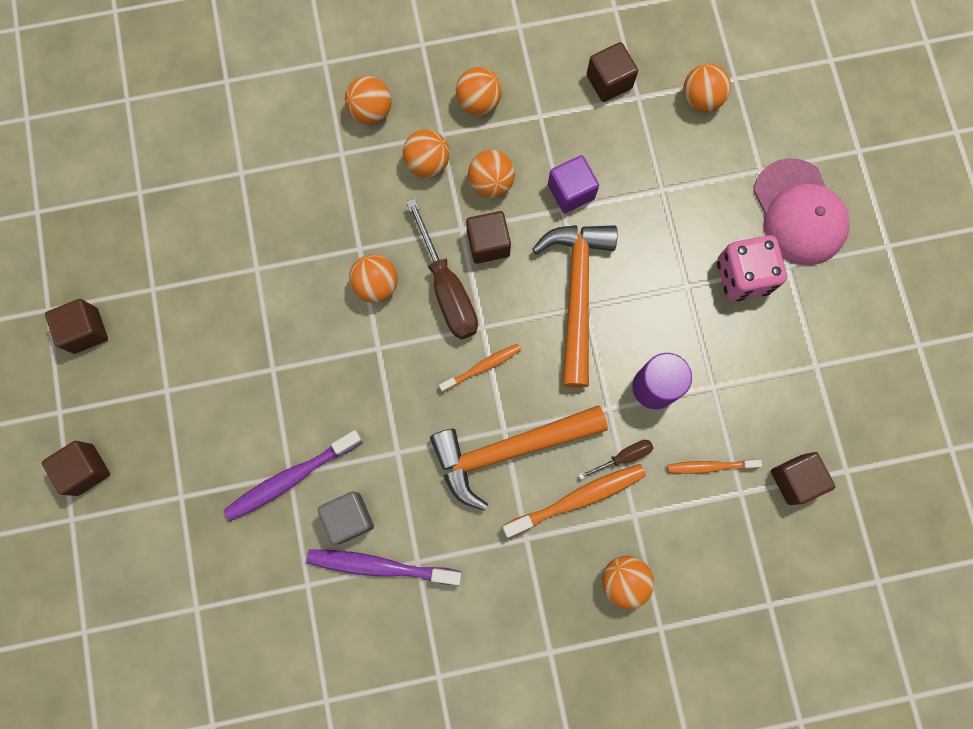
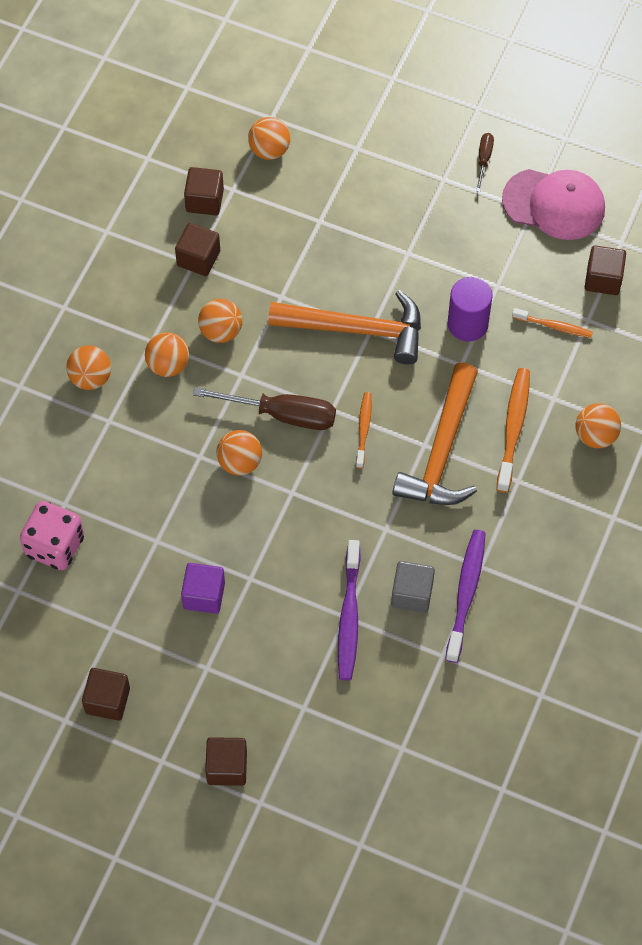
camera: 55 degrees left, 15 degrees down
(381, 566) = (466, 594): purple toothbrush -> purple toothbrush turned 150 degrees clockwise
(478, 102) = (147, 298): orange ball -> none
(488, 244) = (268, 364): brown cube -> brown cube (198, 258)
(571, 192) = (272, 282): purple cube -> purple cube (204, 595)
(577, 294) = (356, 329): orange hammer -> orange hammer turned 150 degrees clockwise
(623, 457) = (504, 377): brown screwdriver -> brown screwdriver (484, 159)
(710, 466) = (553, 326): orange toothbrush -> orange toothbrush turned 105 degrees counterclockwise
(743, 276) = (428, 213): pink dice -> pink dice (55, 546)
(799, 212) = (409, 146): pink cap -> pink cap (554, 204)

